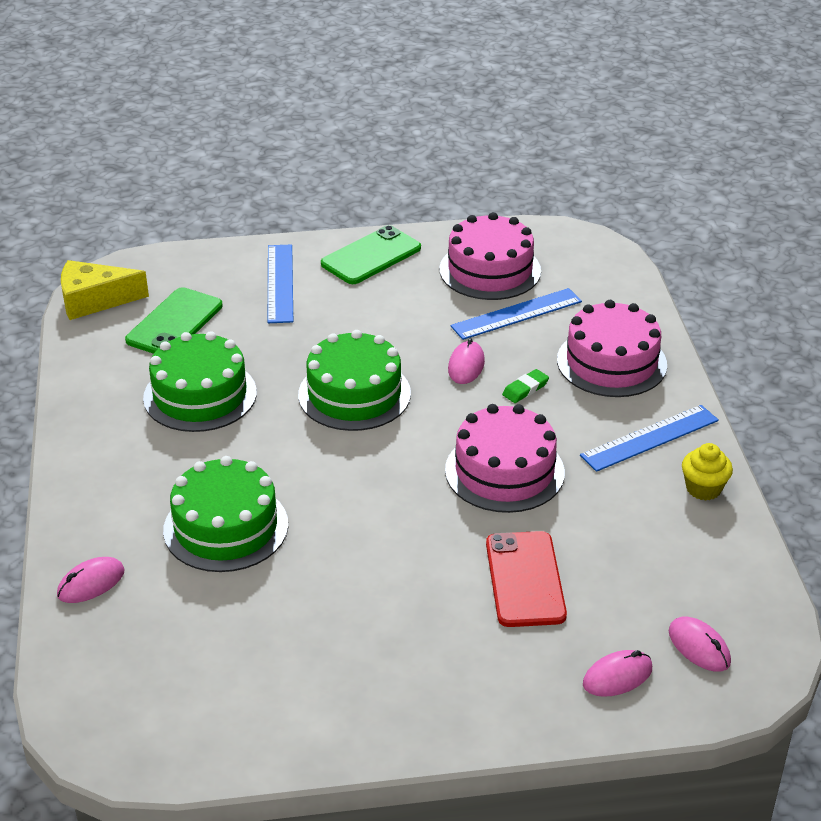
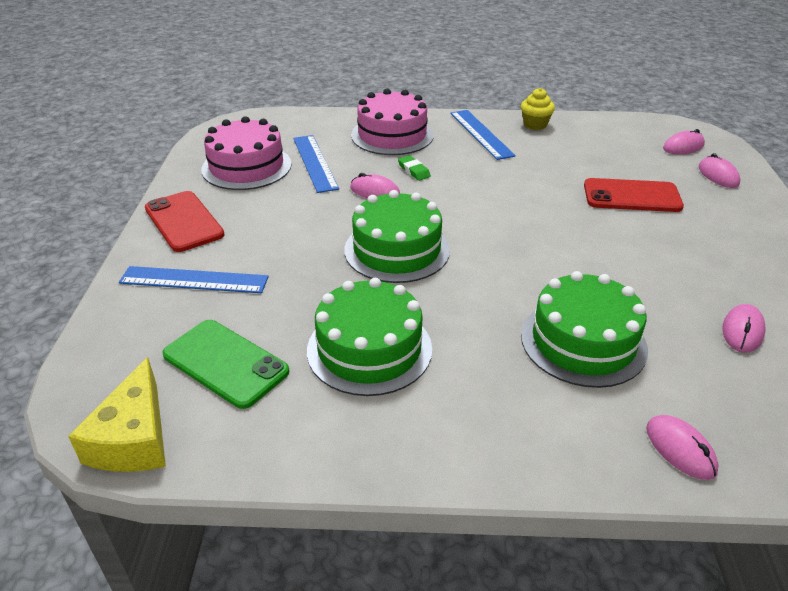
camera: 80 degrees left, 0 degrees up
(258, 649) = (742, 331): none -> pink mouse
(371, 256) = (183, 222): green phone -> red phone
(504, 471) = (512, 190): pink cake -> none

